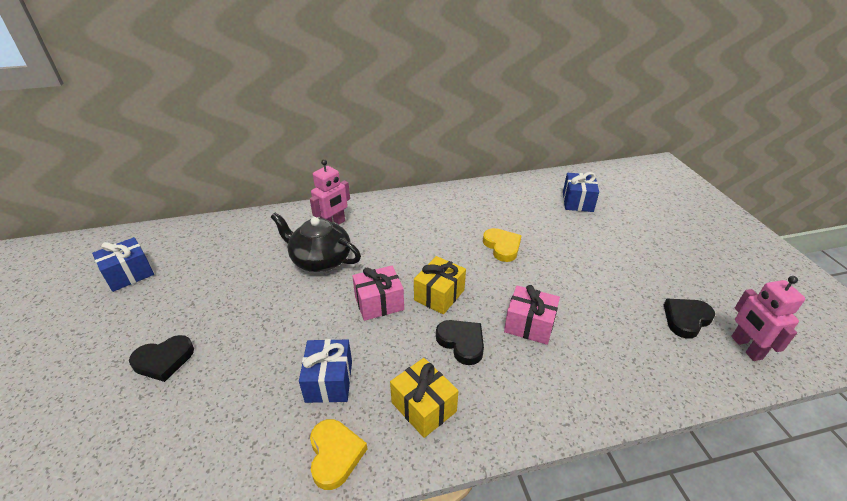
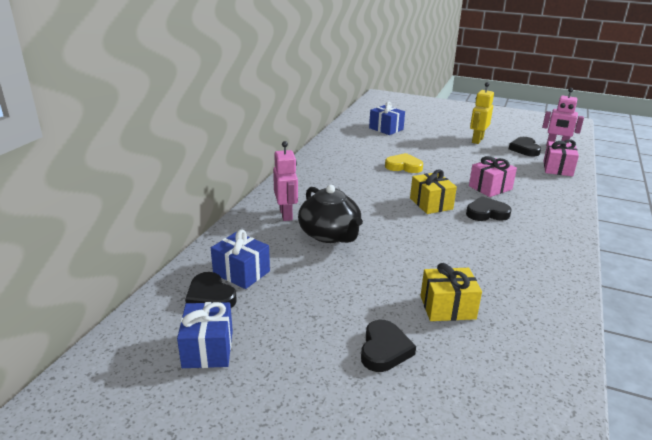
camera: 55 degrees left, 10 degrees down
(190, 246) = (210, 296): none -> black heart
(320, 260) = (330, 234): black teapot -> black teapot turned 90 degrees counterclockwise
(329, 381) = (482, 272): blue gift -> blue gift (241, 272)
(335, 455) = (555, 290): yellow heart -> none
(379, 303) = (415, 227): pink gift -> pink gift (557, 168)
(423, 407) = (534, 245): yellow gift -> yellow gift (447, 307)
(650, 271) = (477, 140): none -> yellow robot

